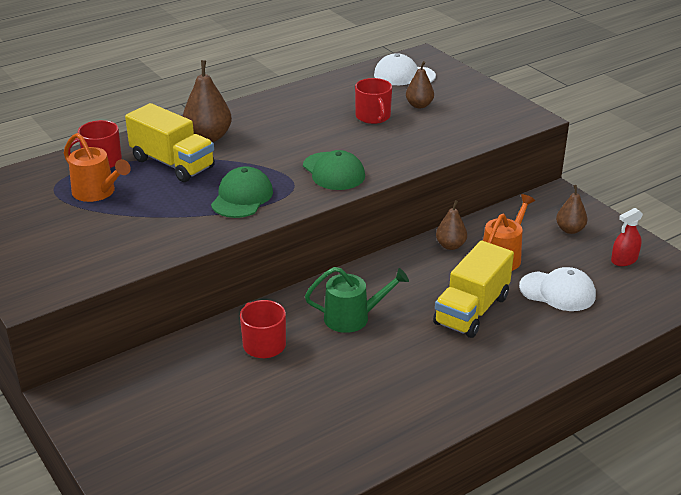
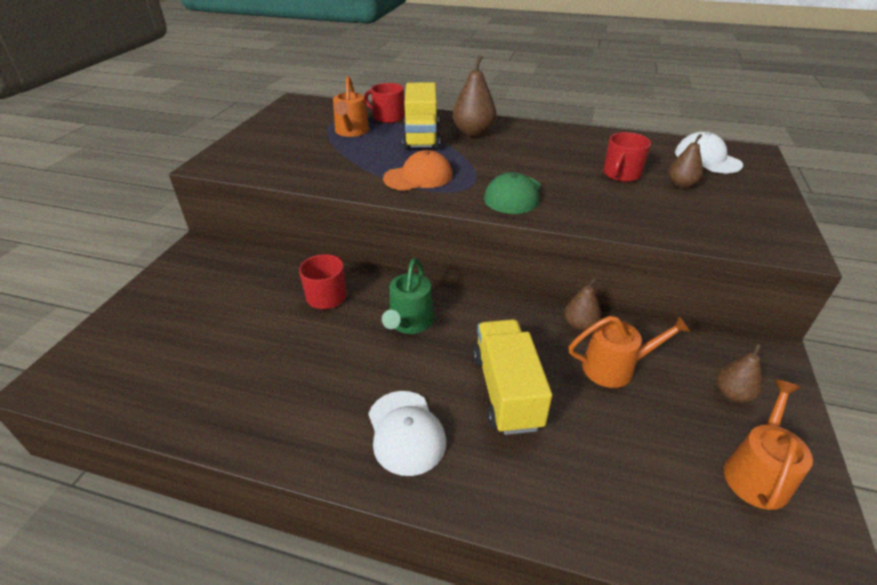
camera: 50 degrees right, 5 degrees up
(242, 197) = (418, 177): green cap -> orange cap
(352, 317) = (409, 322): green watering can -> green watering can turned 60 degrees clockwise
(471, 310) = (506, 391): yellow truck -> yellow truck turned 90 degrees clockwise
(557, 291) = (619, 442): white cap -> white cap (406, 432)
(624, 260) = (757, 473): red spray bottle -> orange watering can

